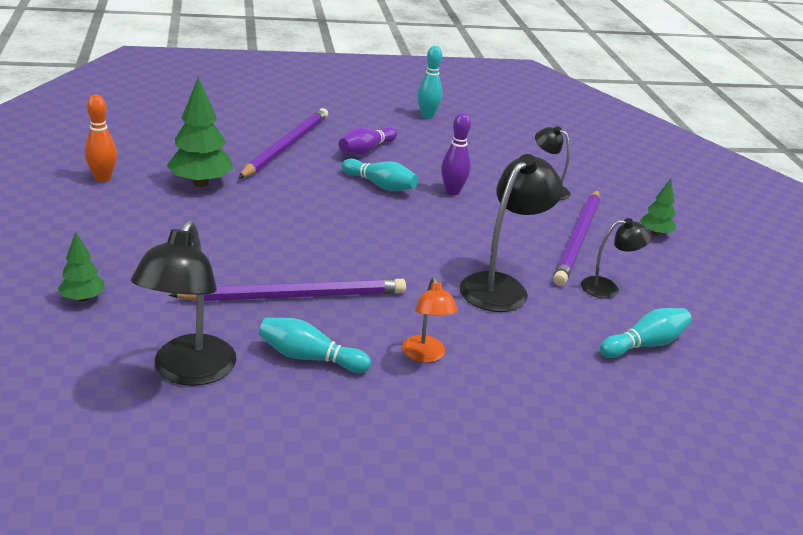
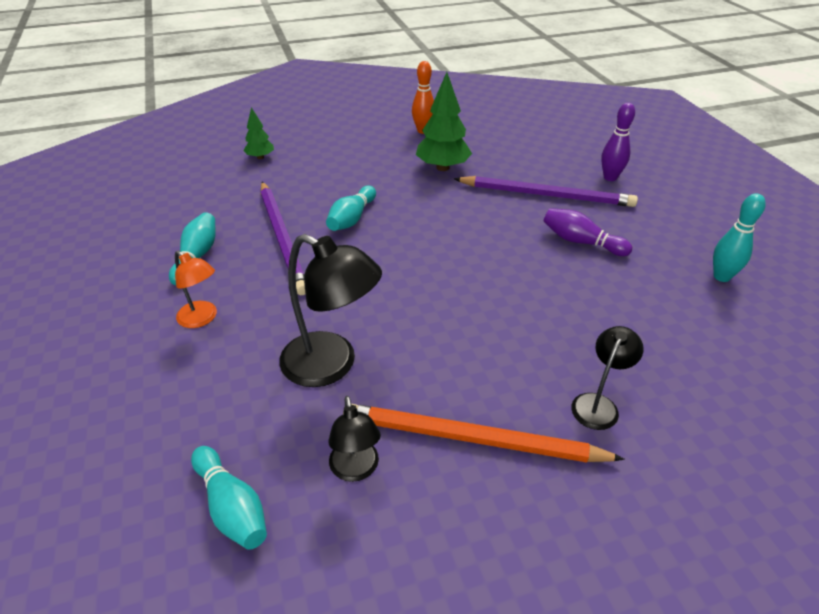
camera: 85 degrees right, 10 degrees up
(188, 372) = (179, 209): black lamp -> none
(380, 185) = (506, 260): turquoise bowling pin -> turquoise bowling pin (352, 218)
(425, 355) = (202, 319): orange lamp -> orange lamp turned 120 degrees counterclockwise
(452, 191) = (528, 313): purple bowling pin -> purple bowling pin (610, 177)
(578, 239) = (471, 438): purple pencil -> orange pencil
(655, 233) = (539, 544): green tree -> none

